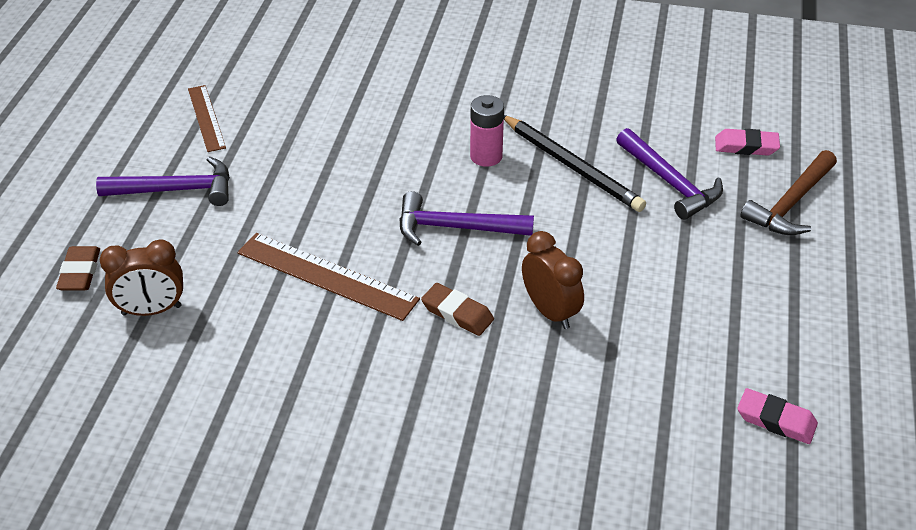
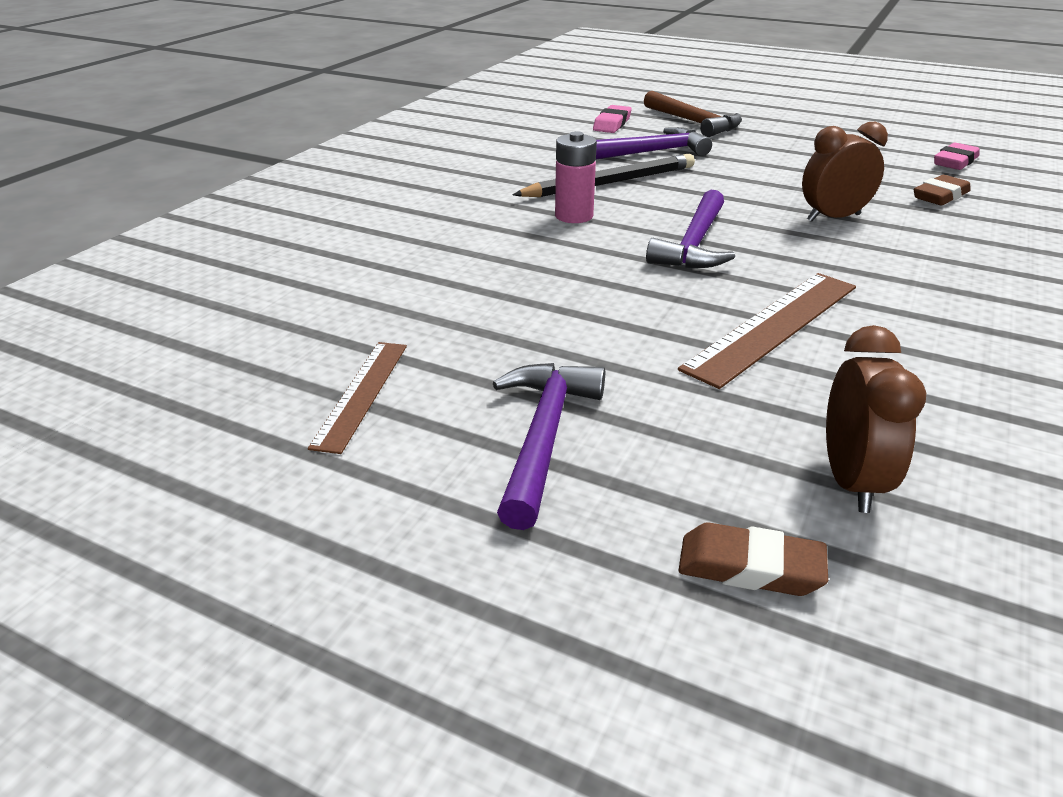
camera: 75 degrees left, 10 degrees down
(206, 118) = (362, 393): brown ruler -> brown ruler turned 75 degrees counterclockwise
(457, 313) = (839, 259): brown eraser -> brown eraser (940, 196)

